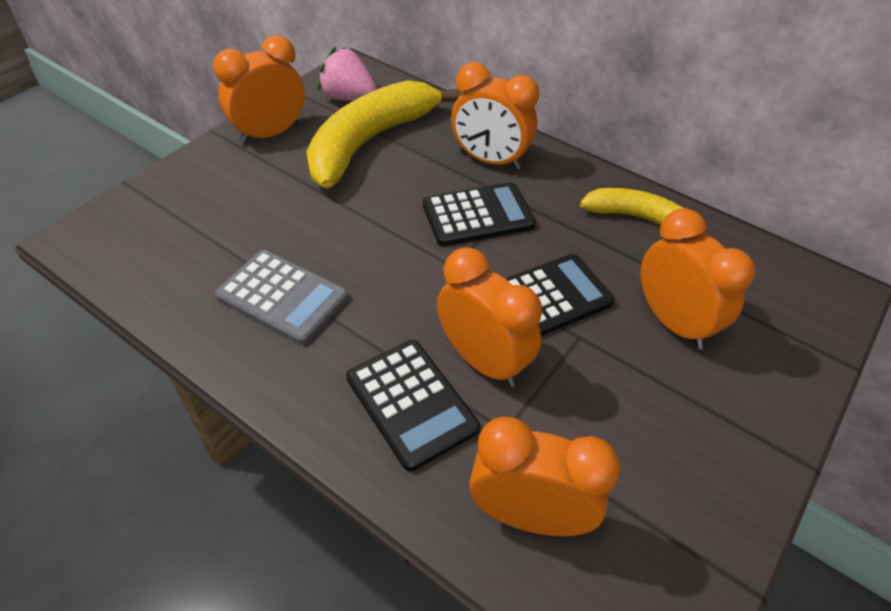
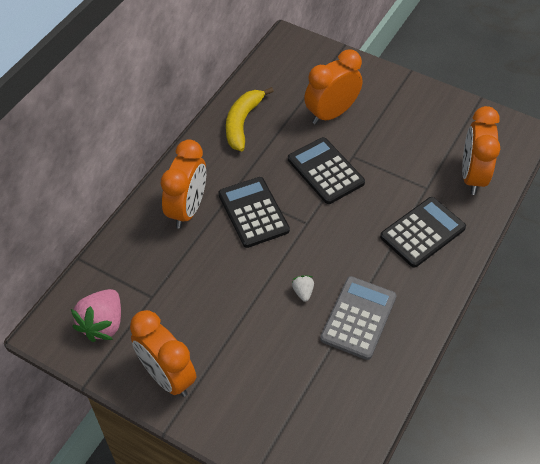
camera: 95 degrees left, 5 degrees up
(340, 247) = (303, 292): none -> white strawberry
(370, 142) = (171, 295): yellow banana -> none
(483, 361) = (383, 201): orange clock -> none

